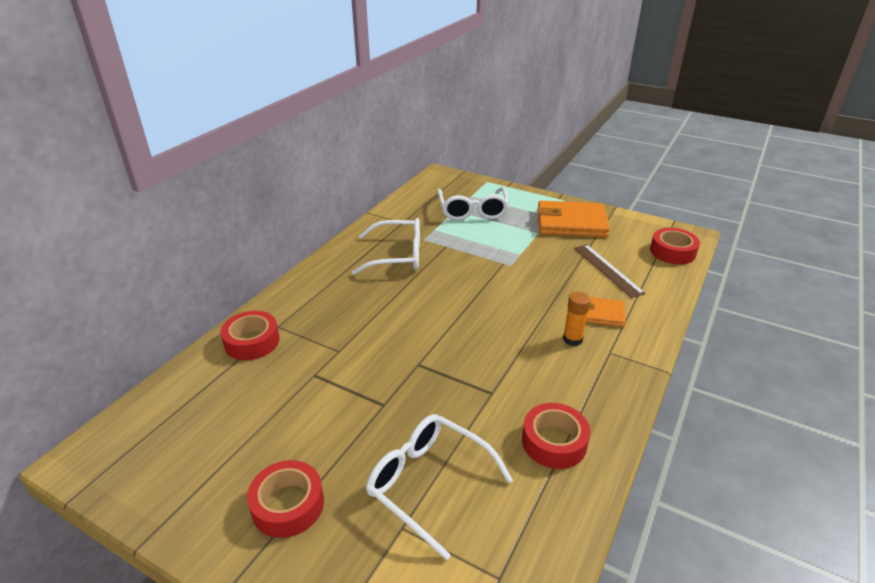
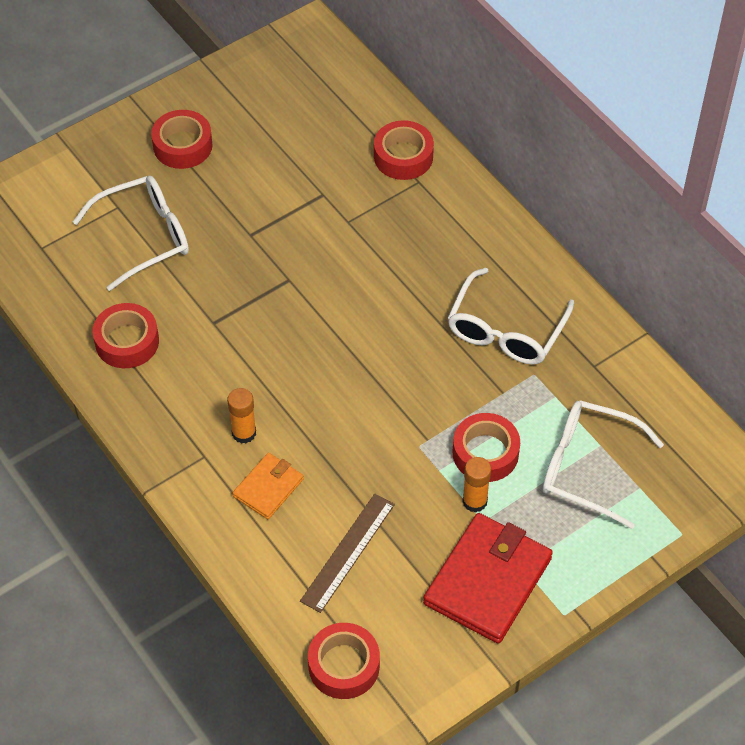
camera: 115 degrees right, 20 degrees up
(493, 242) = (485, 453): none -> red tape
(528, 238) = (474, 501): none -> orange glue stick
(571, 223) = (488, 581): orange wallet -> red wallet
(607, 270) = (347, 552): brown ruler -> brown ruler turned 60 degrees counterclockwise

